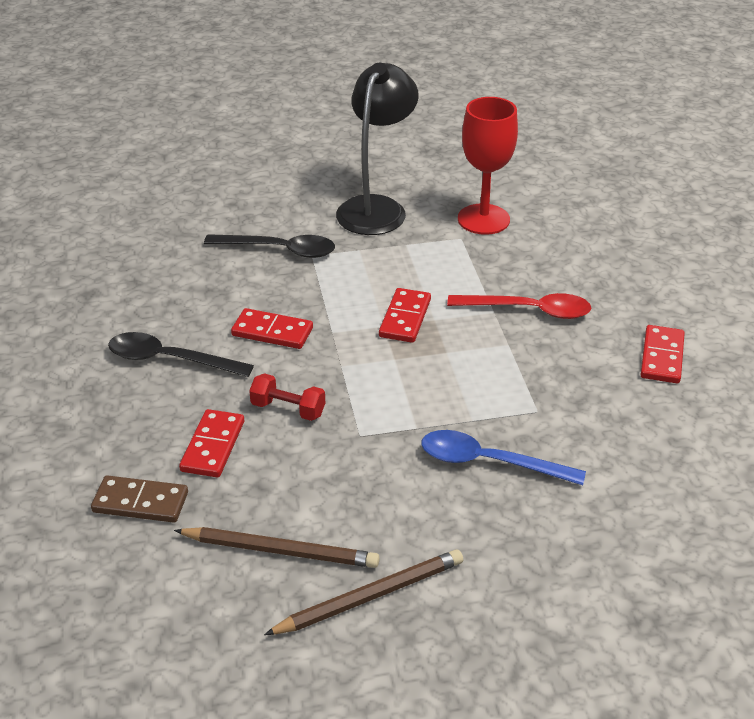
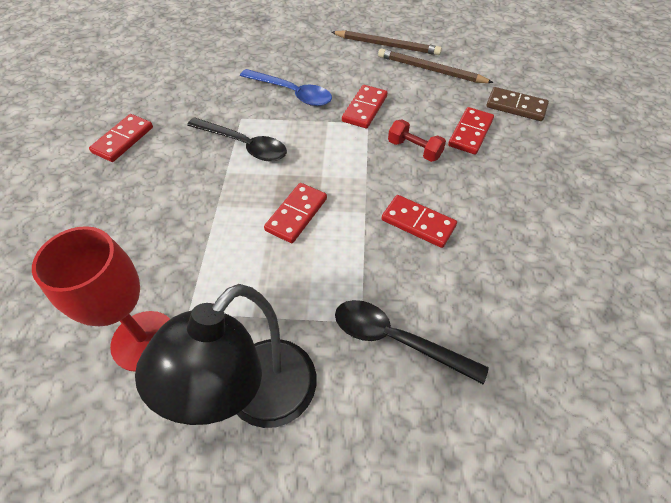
camera: 165 degrees left, 15 degrees up
(170, 359) = (510, 211): black spoon -> black spoon (244, 145)
(370, 596) = (387, 45): brown pencil -> brown pencil turned 150 degrees counterclockwise
(371, 456) = (364, 108): none -> red domino
(529, 310) = (187, 201): red spoon -> none

